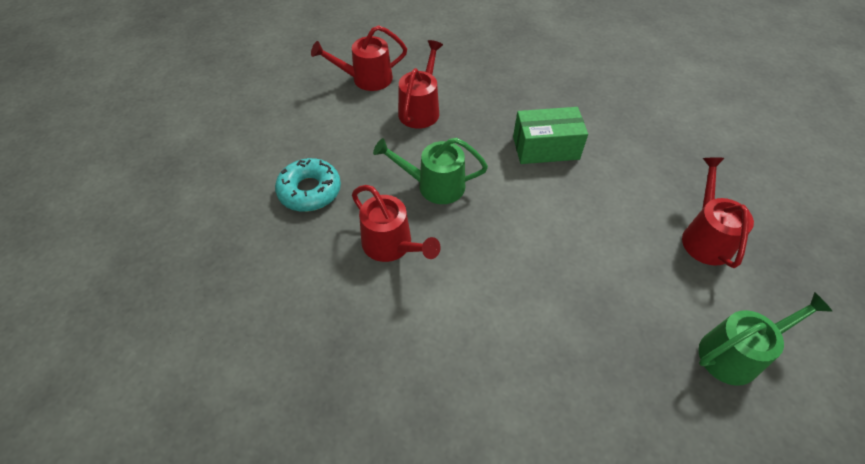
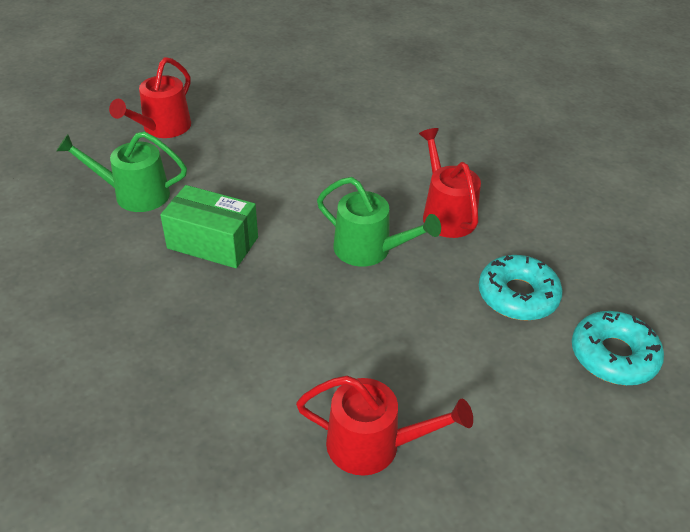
camera: 155 degrees left, 10 degrees down
(235, 171) = (613, 356): none -> turquoise donut
(420, 109) = (322, 352): red watering can -> none
(736, 353) = (234, 77): green watering can -> green watering can (134, 194)

